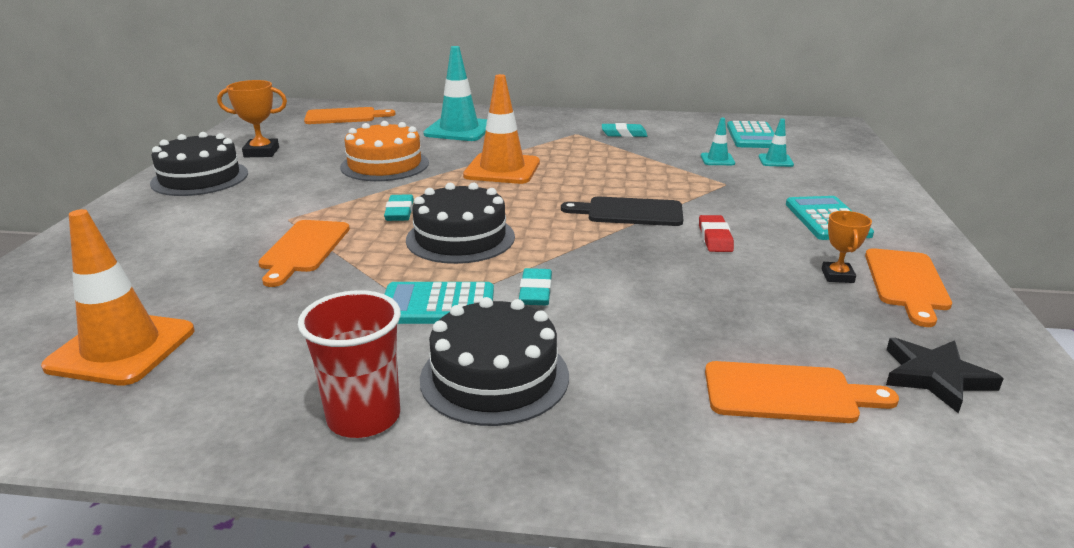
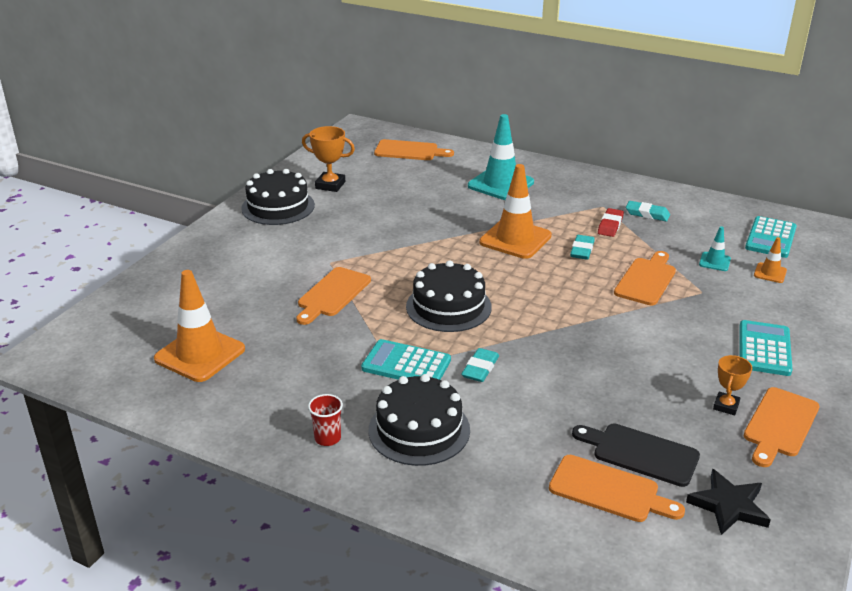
camera: 20 degrees right, 5 degrees up
(364, 417) = (327, 438): red cup -> red cup, size x0.57
(384, 165) = (421, 217): orange cake -> none
(399, 212) = (413, 271): turquoise eraser -> turquoise eraser (582, 250)
(629, 212) = (596, 307): black cutting board -> black cutting board (640, 453)
(663, 182) = (646, 280): none -> orange cutting board
(715, 238) = (651, 348): red eraser -> red eraser (610, 225)
(775, 161) = (770, 273): turquoise traffic cone -> orange traffic cone

